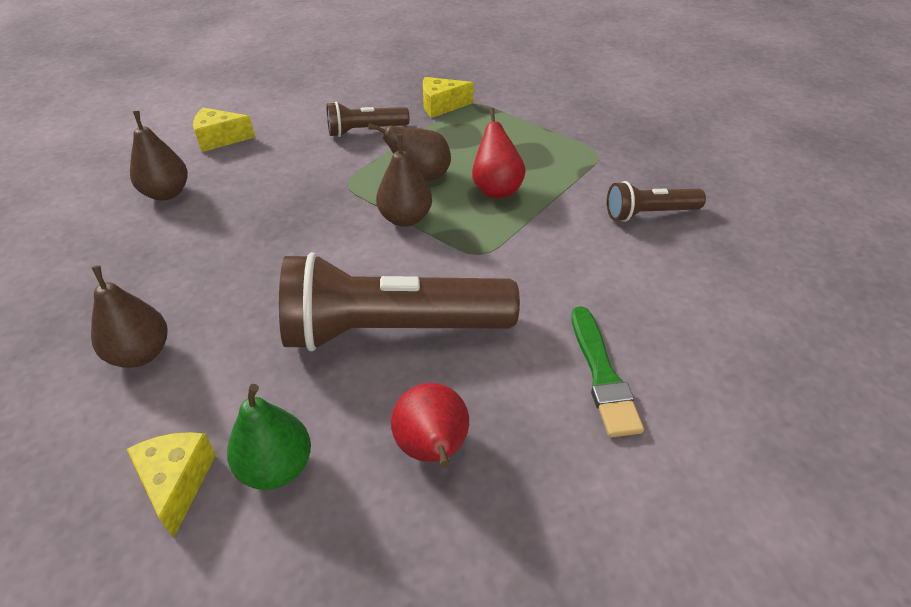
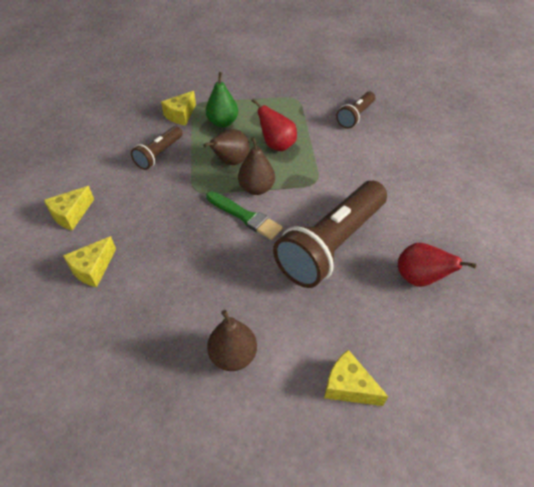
camera: 45 degrees left, 5 degrees up
(166, 193) = (93, 269): brown pear -> yellow cheese
(276, 467) = (376, 340): green pear -> green pear (223, 122)
(602, 374) = (431, 199): green brush -> green brush (244, 216)

